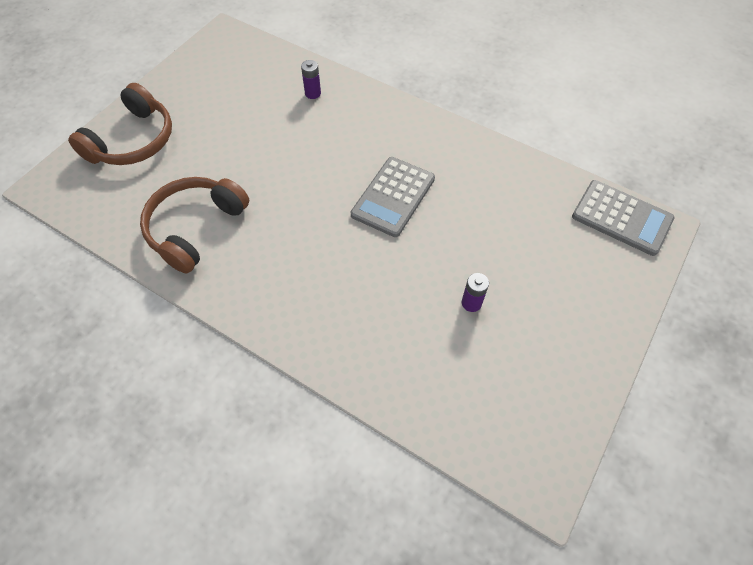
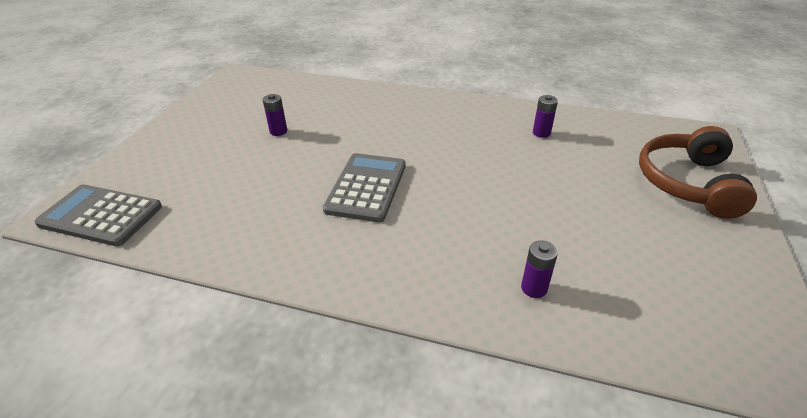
camera: 165 degrees right, 20 degrees down
(195, 228) = (541, 133): brown headphones -> purple battery

